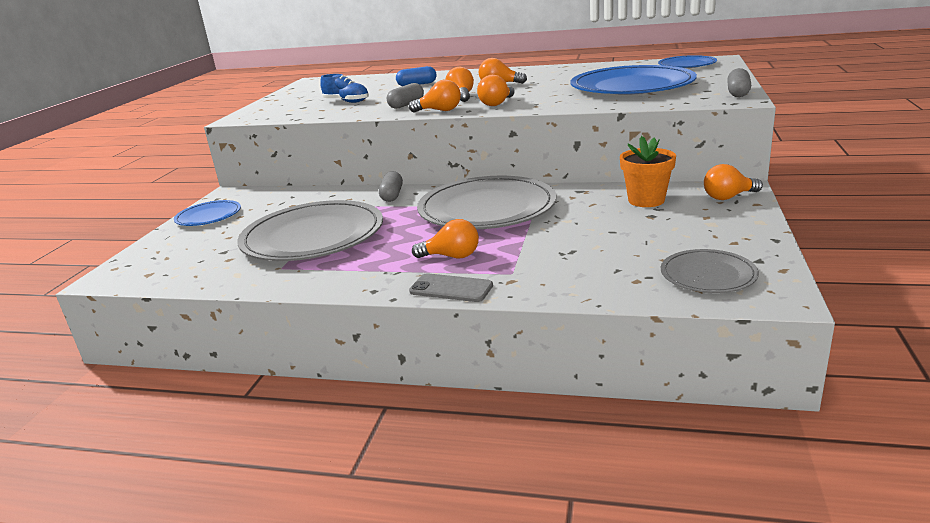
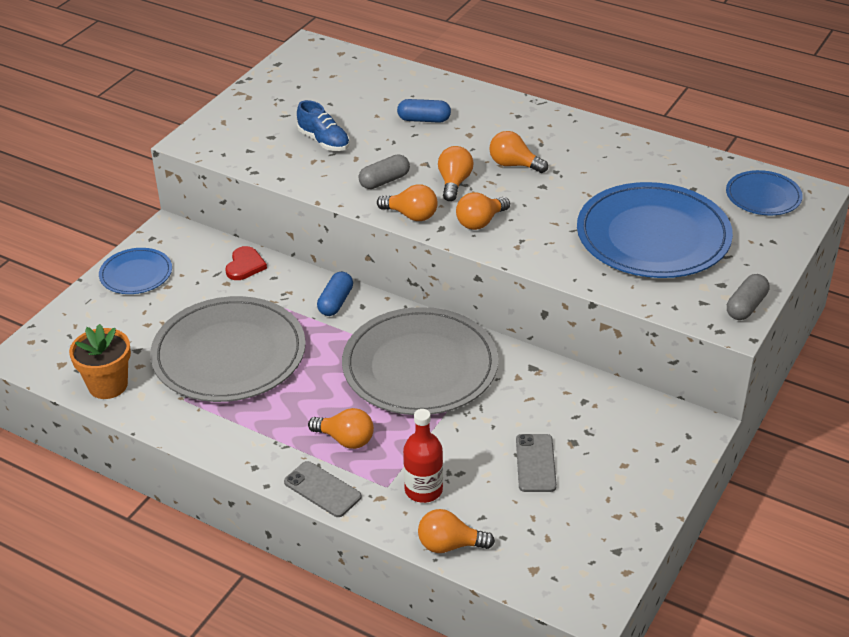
camera: 15 degrees right, 15 degrees up
(304, 195) = (245, 265): none -> red heart
(392, 195) = (335, 302): grey capsule -> blue capsule
(548, 267) = (423, 490): none -> red bottle
(632, 232) = (535, 463): none -> grey phone
(646, 200) = (587, 412): orange flower pot -> orange flower pot (108, 385)
(708, 275) = (556, 554): grey plate -> none
(728, 197) = (673, 438): orange light bulb -> orange light bulb (449, 545)

